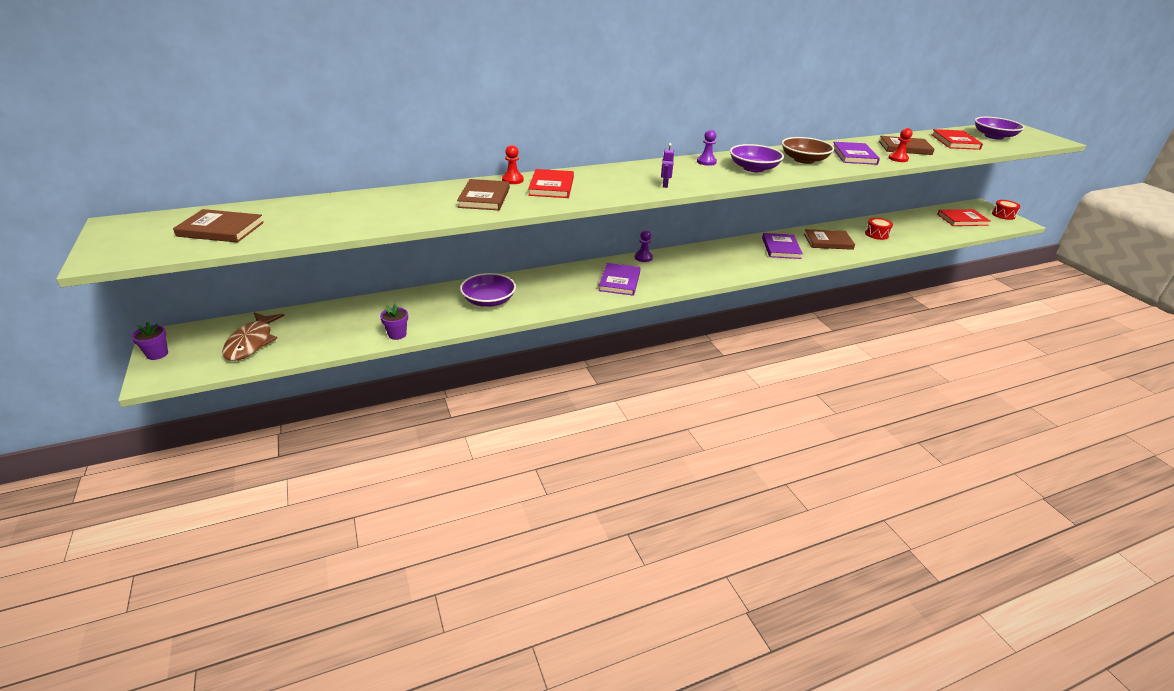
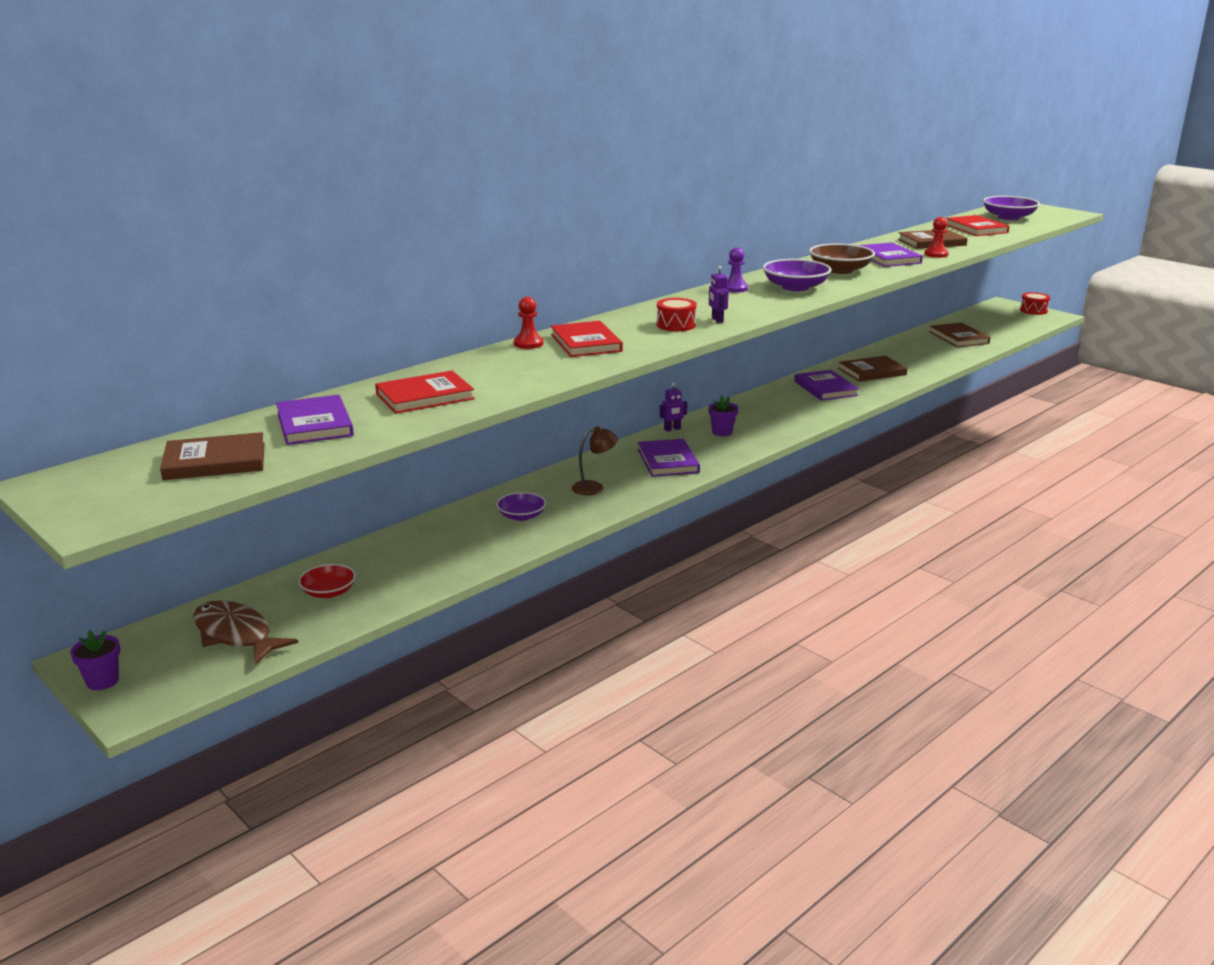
camera: 20 degrees left, 10 degrees down
(252, 342) = (235, 635): brown fish -> brown fish turned 150 degrees clockwise
(309, 214) = (314, 424): none -> purple book
(328, 326) = (328, 592): none -> red bowl
(397, 334) = (437, 579): purple flower pot -> purple flower pot (722, 432)
(484, 198) = (519, 368): brown book -> brown book (959, 338)
(488, 300) = (521, 516): purple bowl -> purple bowl, size x0.63
(553, 290) = (594, 487): none -> brown lamp
(643, 257) = (672, 429): purple pawn -> purple robot
(876, 234) = (918, 354): red drum -> red drum (676, 325)
(962, 220) = (996, 323): red book -> red book (425, 396)

